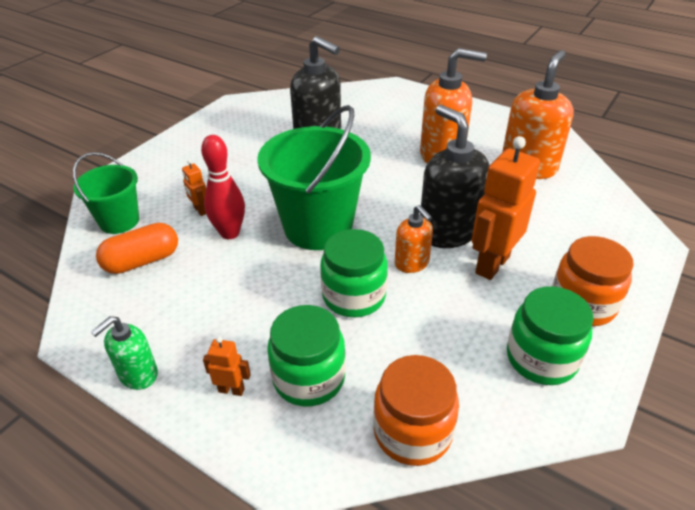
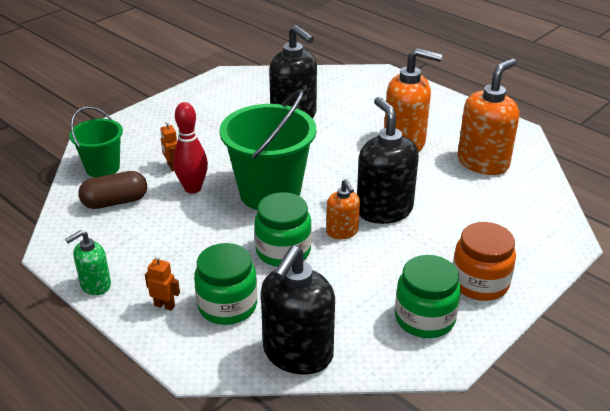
camera: 10 degrees right, 5 degrees down
(142, 261) = (115, 202): orange capsule -> brown capsule
(412, 432) = (297, 354): orange jar -> black soap dispenser
(492, 264) = (412, 241): orange robot -> none

